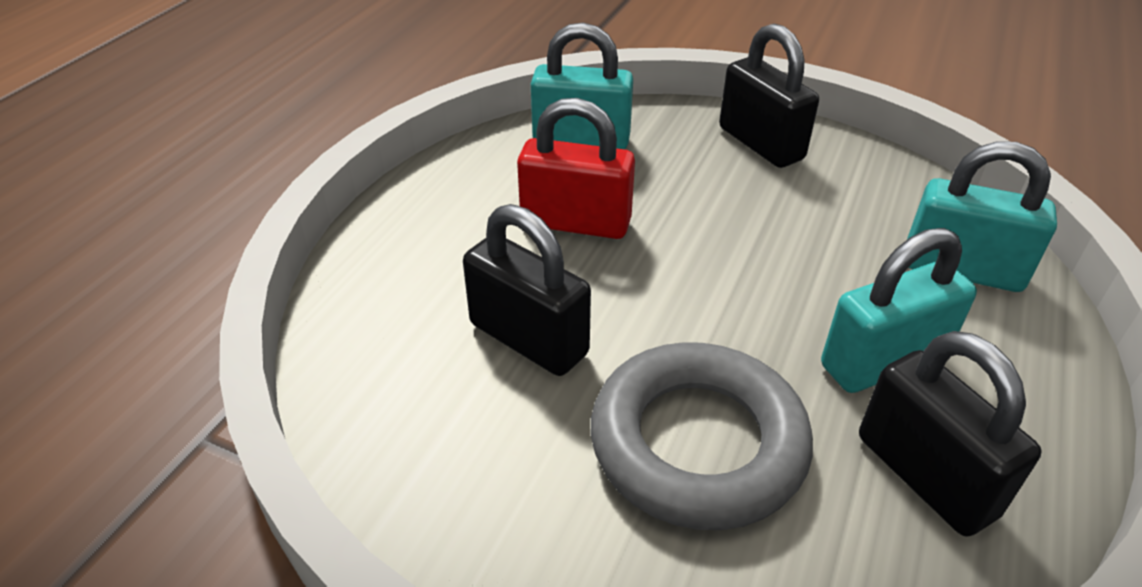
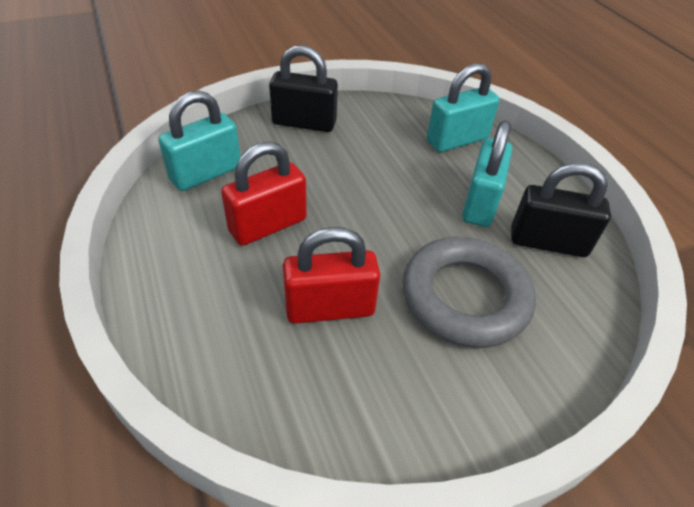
camera: 50 degrees left, 5 degrees up
(528, 339) = (330, 308): black padlock -> red padlock

